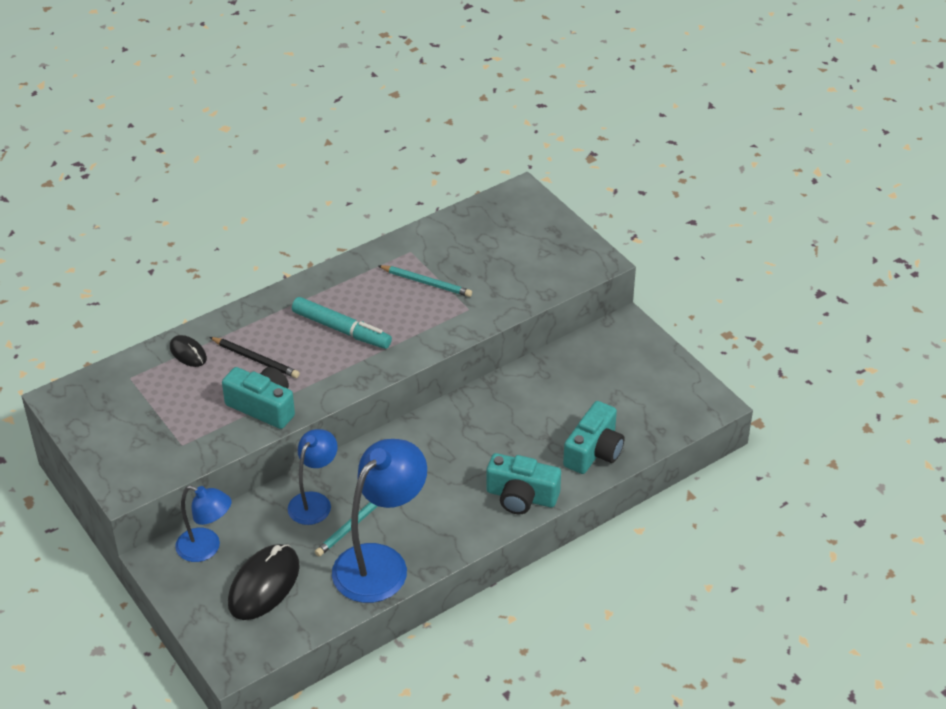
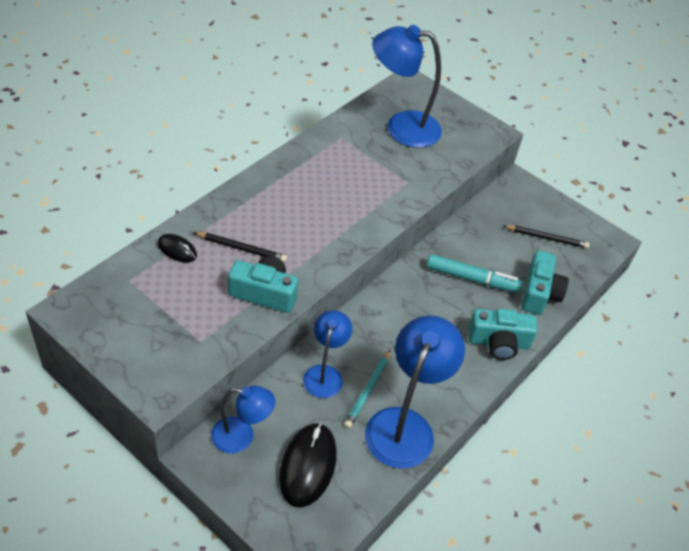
camera: 20 degrees left, 5 degrees up
(341, 329) = (308, 212): turquoise marker -> turquoise marker (472, 279)
(426, 283) = (364, 163): turquoise pencil -> none
(487, 246) = (401, 127): none -> blue lamp
(632, 392) = (546, 238): none -> black pencil

